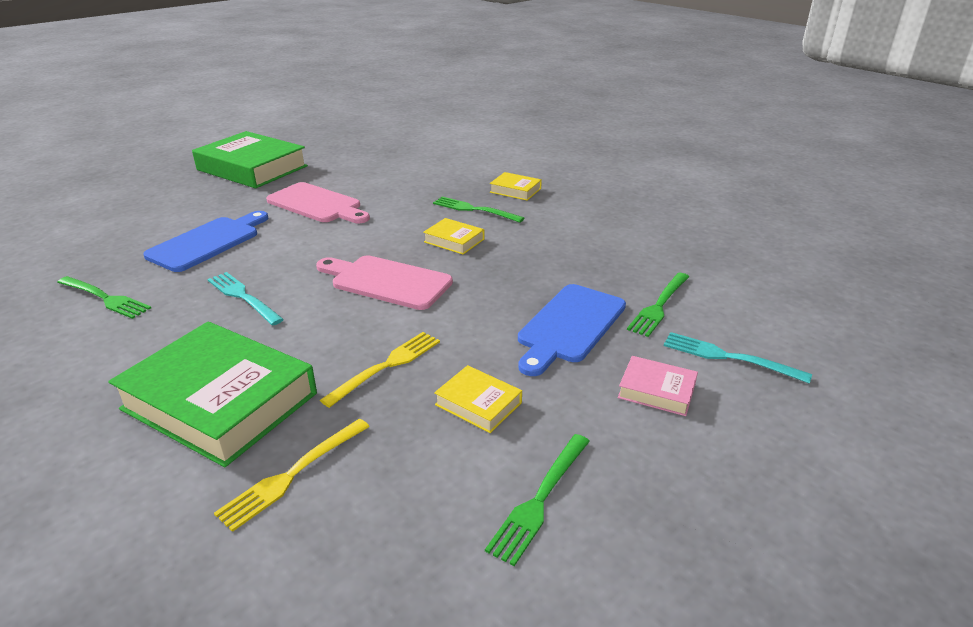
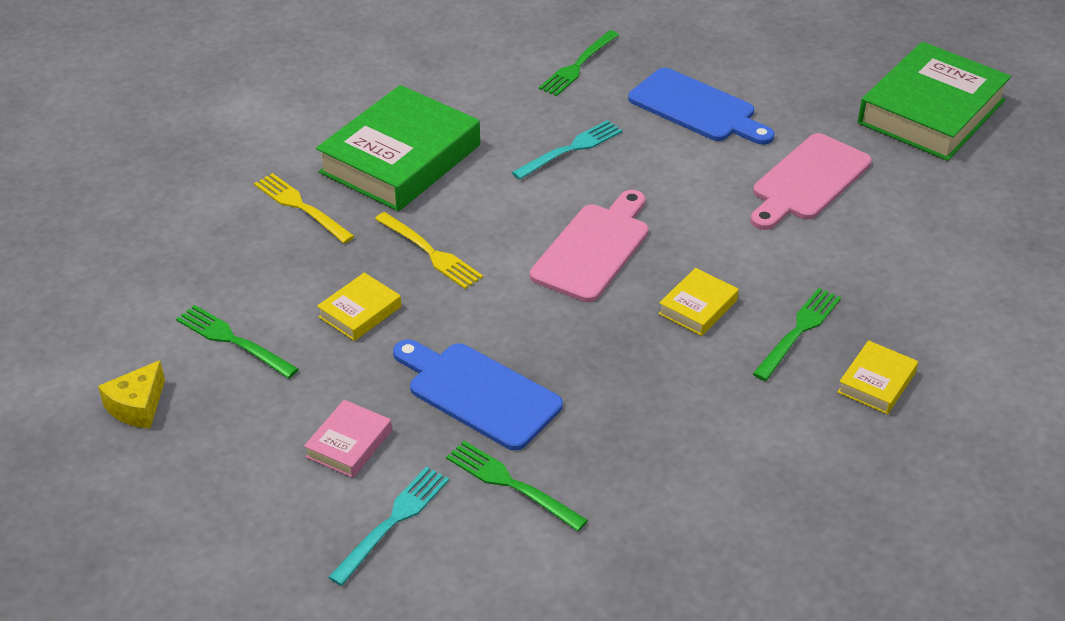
camera: 95 degrees right, 10 degrees up
(676, 574) = (137, 406): none -> yellow cheese

